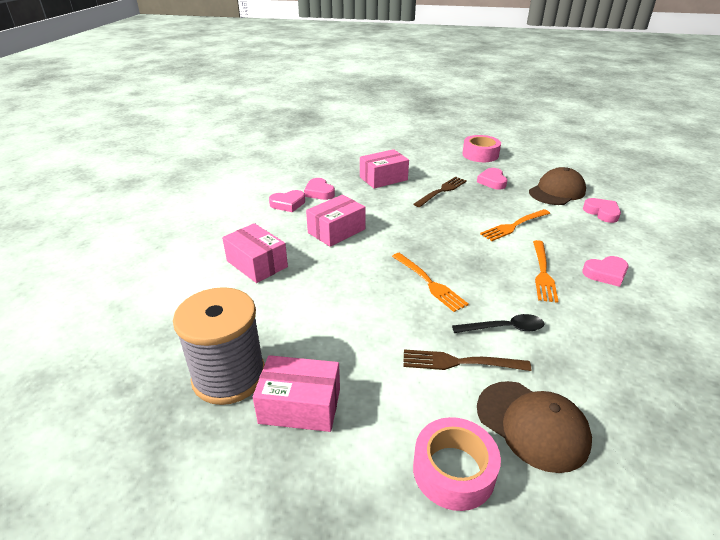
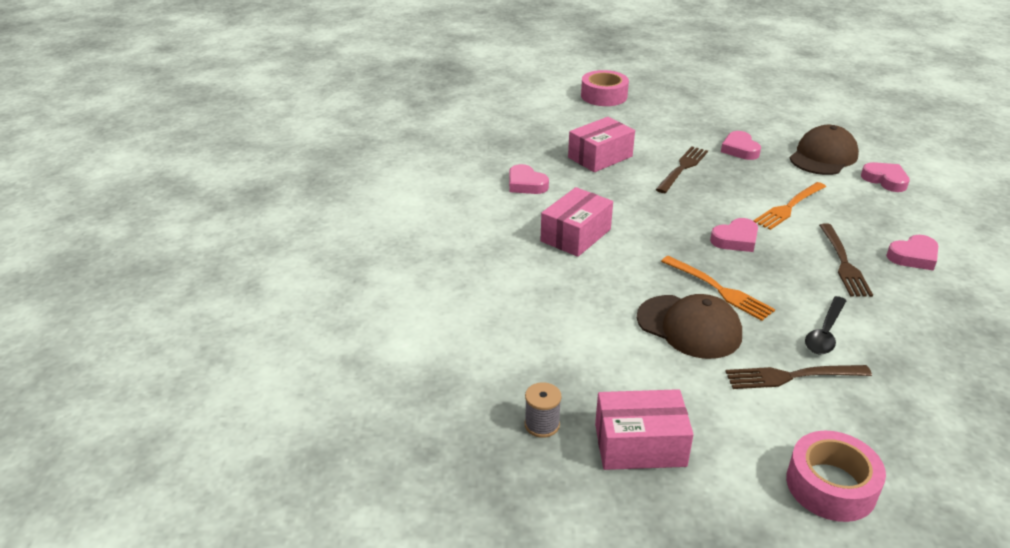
camera: 10 degrees left, 0 degrees up
(229, 376) = (542, 425): grey spool -> grey spool, size x0.41
(257, 264) = (498, 289): pink box -> none
(288, 204) = (493, 204): pink heart -> pink heart (735, 239)
(480, 154) = (709, 112): pink tape -> pink tape (604, 96)
(504, 328) = (825, 333): black spoon -> black spoon turned 135 degrees clockwise
(532, 425) = (892, 431): brown cap -> brown cap (689, 327)
(543, 272) = (843, 263): orange fork -> brown fork

